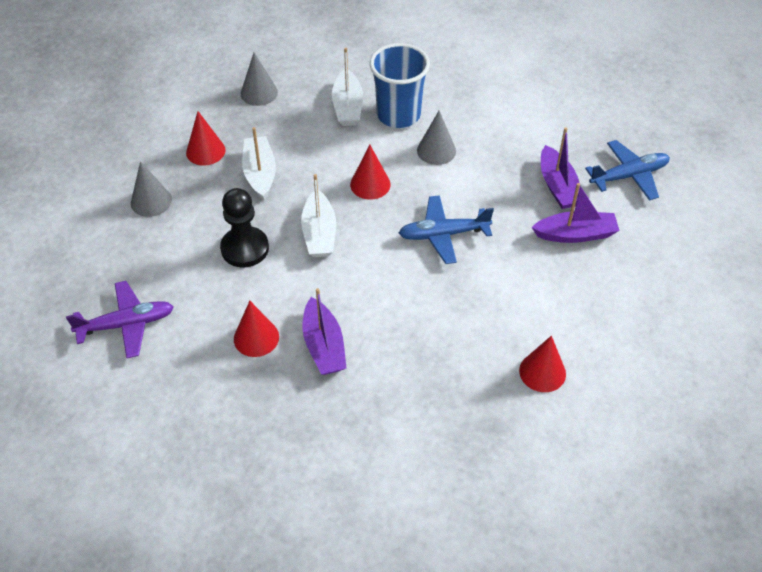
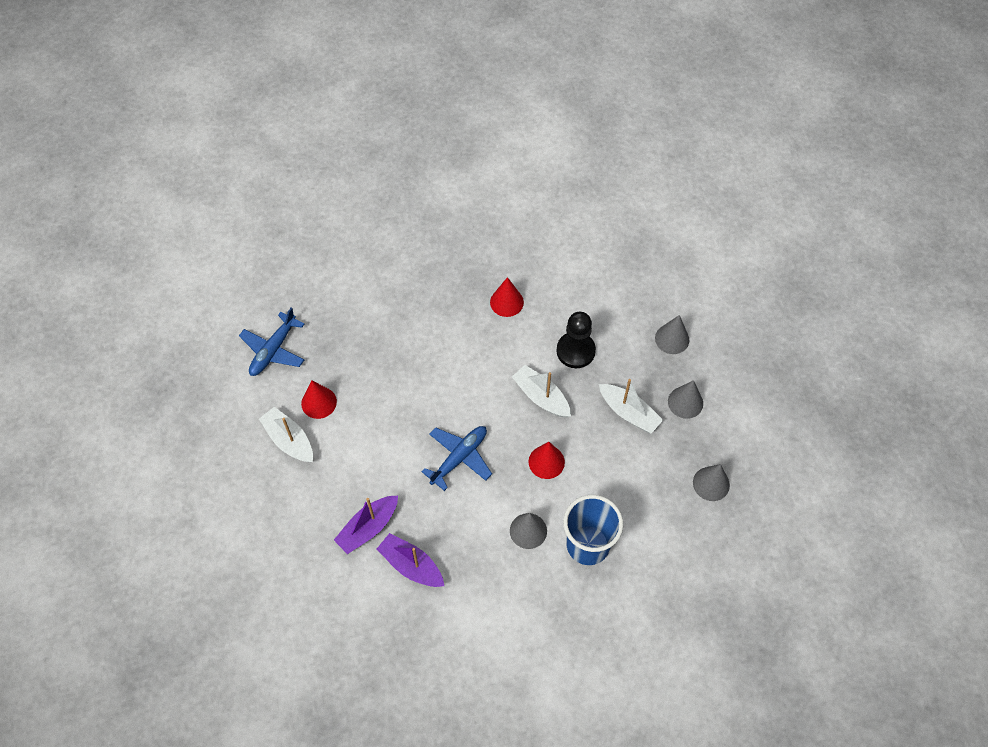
camera: 140 degrees right, 10 degrees up
(127, 324) = (587, 257): purple plane -> none
(205, 151) = (685, 402): red cone -> grey cone
(324, 346) = (463, 325): purple boat -> none
(348, 106) = (633, 523): white boat -> white boat (289, 440)
(629, 176) = (364, 620): blue plane -> blue plane (273, 350)

